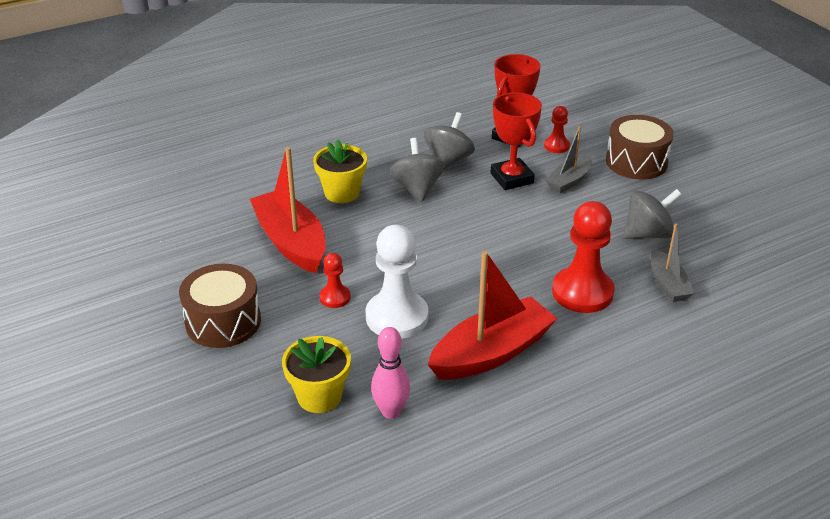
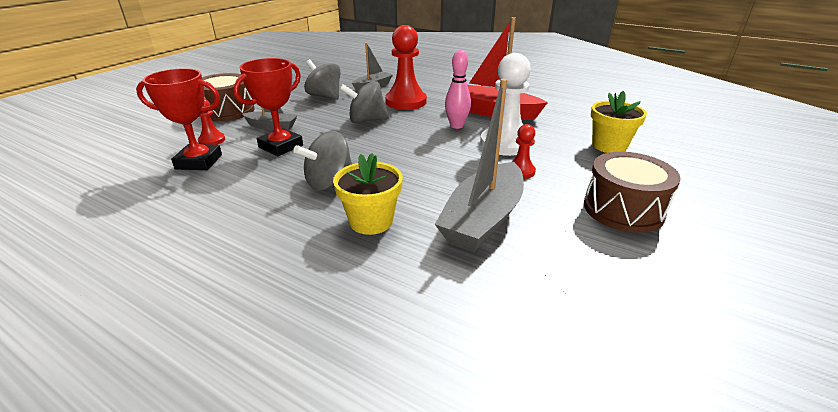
camera: 120 degrees left, 5 degrees down
(291, 242) = (483, 219): red boat -> grey boat
(391, 411) = (579, 124): pink bowling pin -> pink bowling pin (456, 126)
(448, 160) = (264, 181): grey spinning top -> grey spinning top (366, 120)

